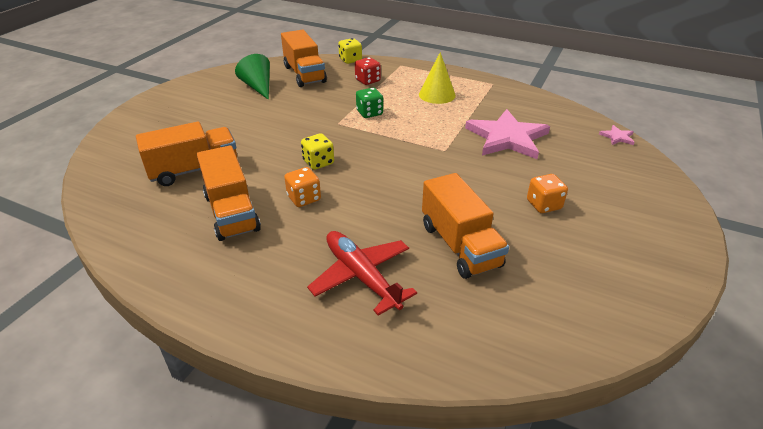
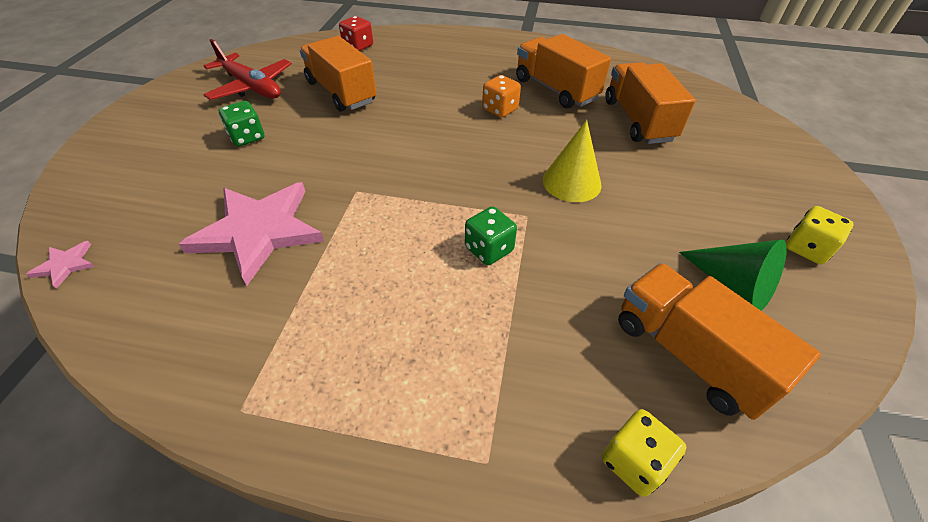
camera: 165 degrees right, 10 degrees up
(194, 170) = (638, 120): orange truck -> orange truck turned 120 degrees clockwise
(318, 162) = (512, 149): yellow dice -> yellow dice (806, 248)
(362, 277) = (418, 64): red plane -> red plane (251, 87)
(367, 80) = (538, 357): red dice -> red dice (358, 46)
(437, 95) = (376, 331): yellow cone -> yellow cone (571, 182)
(544, 205) = (247, 137): orange dice -> green dice

